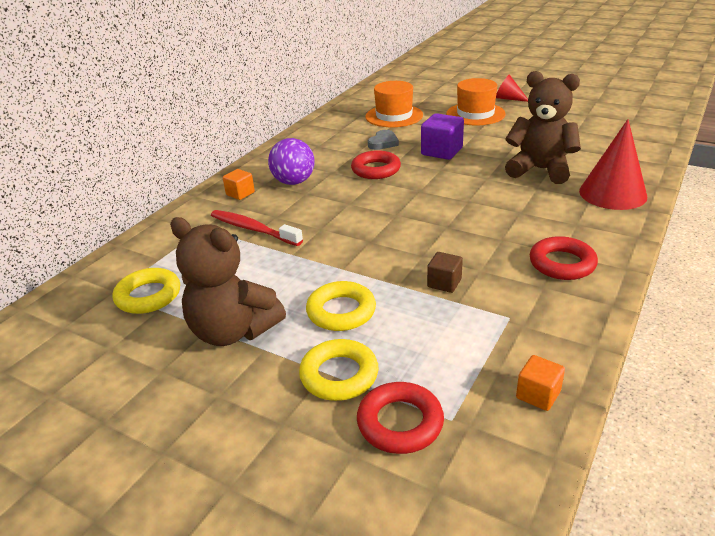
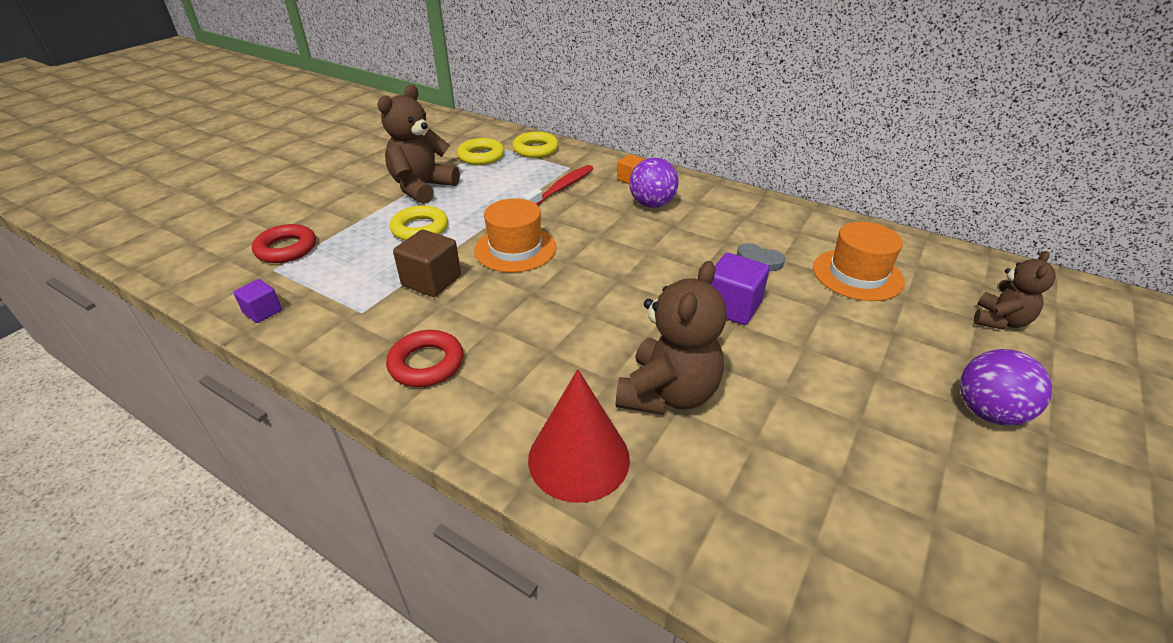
camera: 90 degrees right, 5 degrees up
(339, 375) = (348, 227): yellow ring -> yellow ring (535, 149)
(376, 169) = (678, 253): red ring -> none
(432, 89) = (999, 321): none -> brown teddy bear
(444, 283) = (431, 281): brown cube -> brown cube, size x1.67
(475, 114) = (889, 357): orange hat -> orange hat (515, 249)
(508, 99) = (988, 412): red cone -> purple ball
(538, 395) = (263, 312): orange cube -> purple cube

